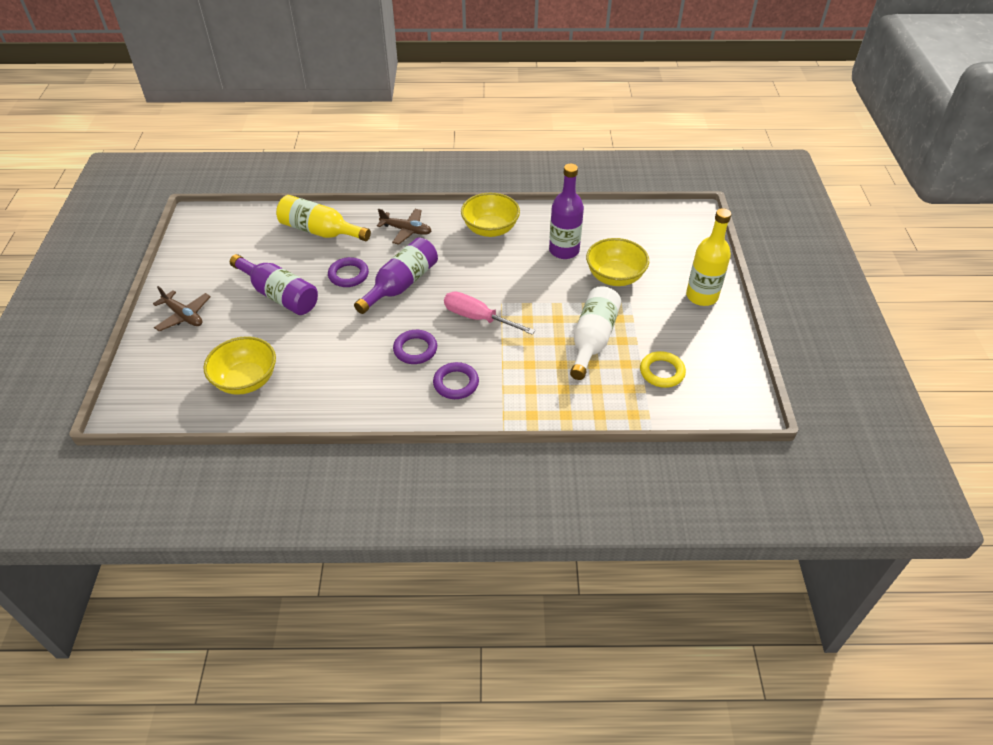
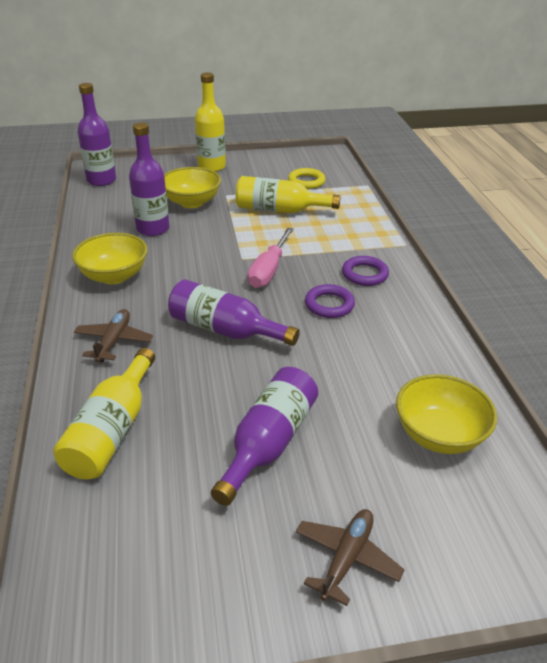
camera: 100 degrees left, 10 degrees down
(348, 275) = (213, 379): purple ring -> none
(592, 339) = (279, 210): white bottle -> yellow bottle
(666, 218) = (101, 180): none -> purple bottle

